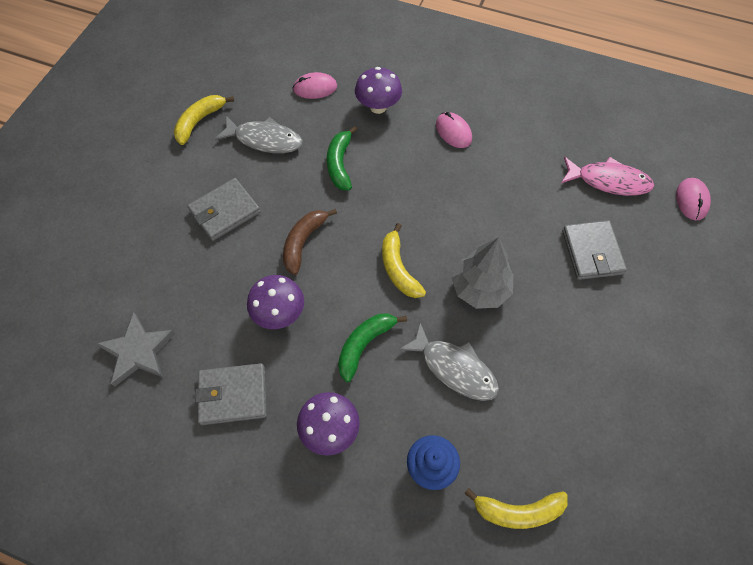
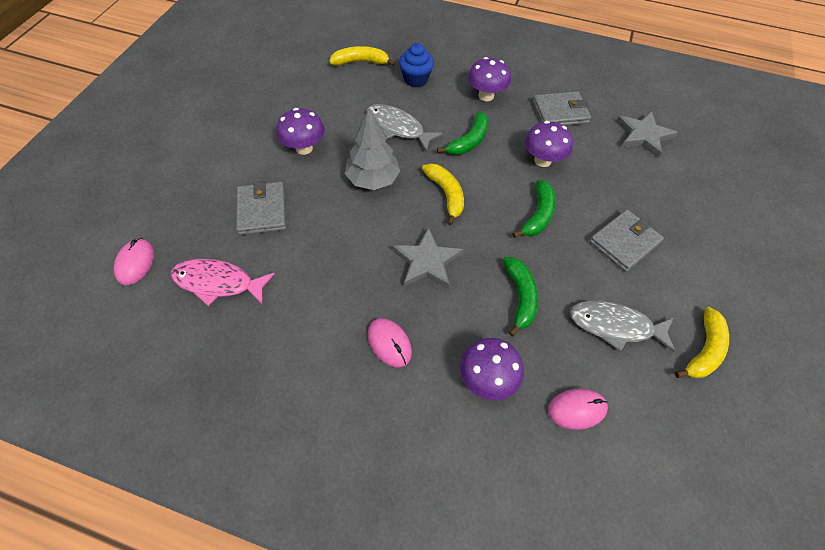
camera: 175 degrees right, 5 degrees down
(303, 242) = (538, 215): brown banana -> green banana
(421, 196) = (427, 262): none -> grey star
(567, 336) = (304, 148): none -> purple mushroom

